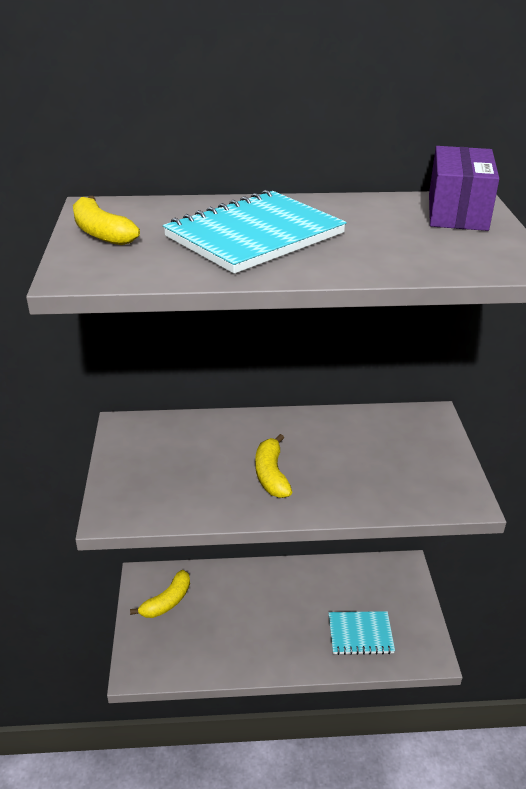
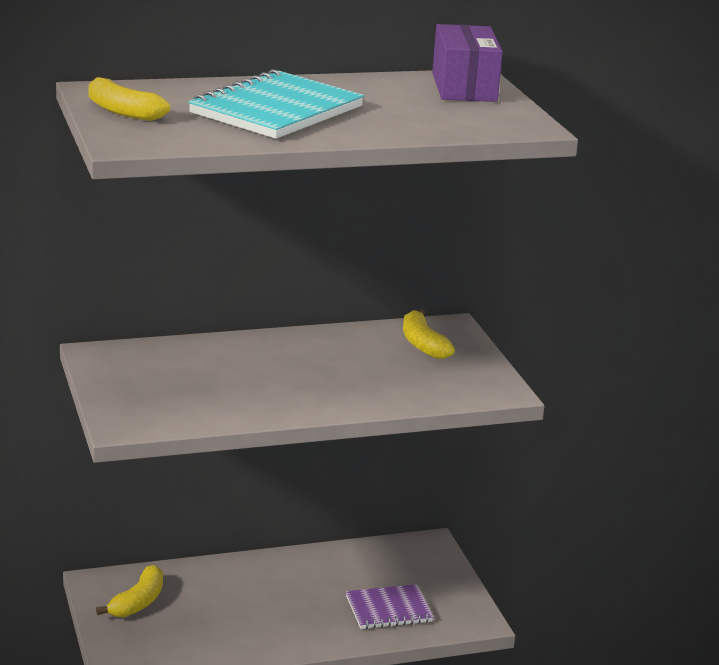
camera: 15 degrees left, 10 degrees down
(271, 475) = (287, 384): yellow banana -> yellow banana (423, 344)
(360, 634) = (388, 609): turquoise notebook -> purple notebook

